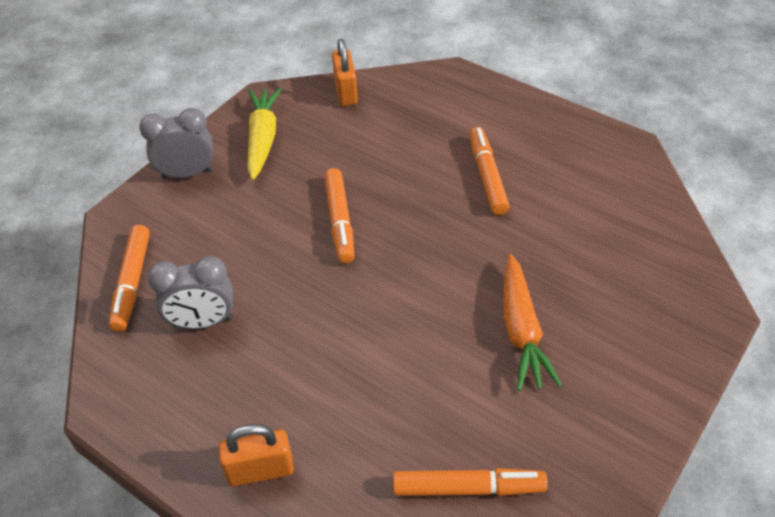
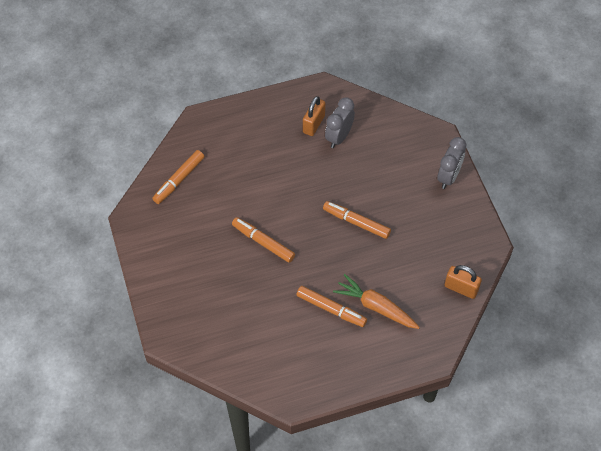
camera: 125 degrees right, 10 degrees up
(132, 283) = (386, 122): orange marker -> orange marker (263, 242)
(260, 470) = (247, 121): orange padlock -> orange padlock (314, 124)
(262, 139) = (450, 224): yellow carrot -> none
(521, 330) = (227, 250): orange carrot -> orange carrot (376, 307)

